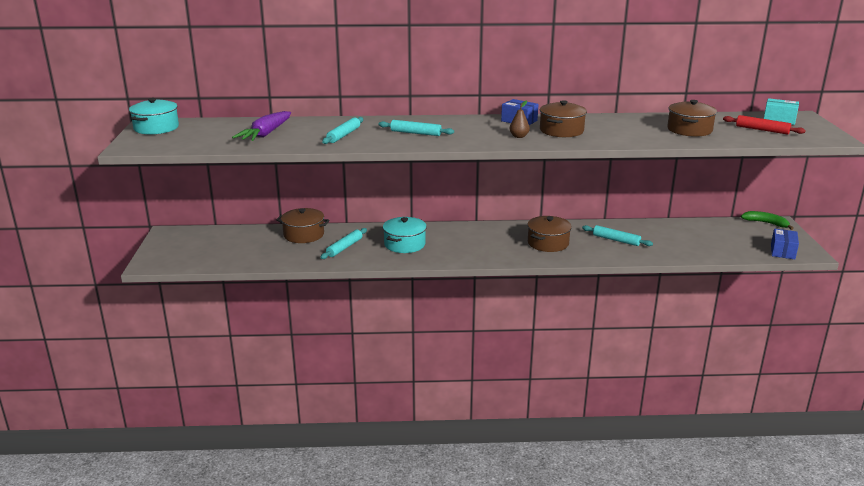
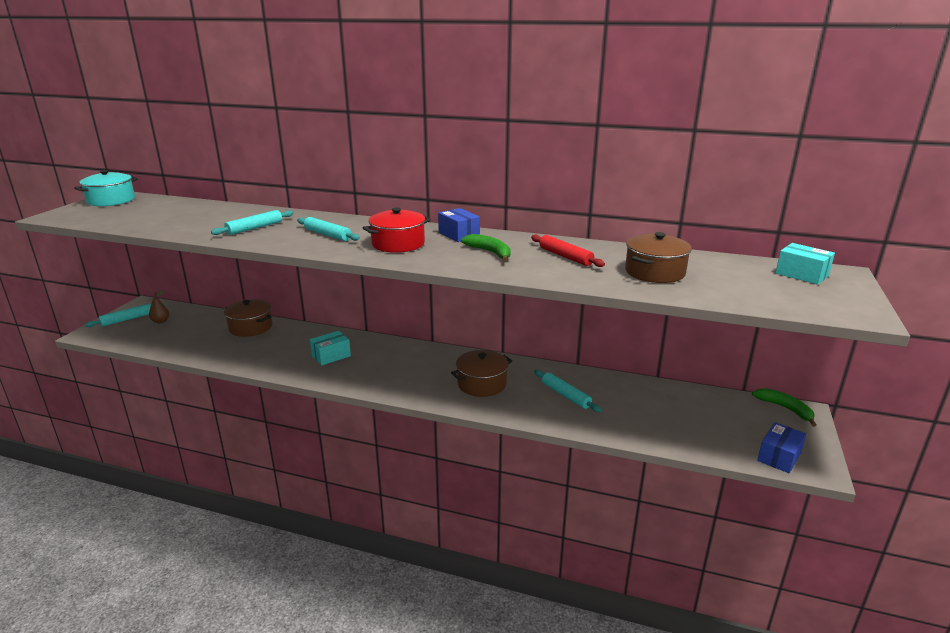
camera: 20 degrees right, 0 degrees up
(266, 134) = (188, 218): purple carrot -> none
(344, 247) = (271, 348): turquoise rolling pin -> turquoise rolling pin (127, 319)
(404, 244) = (331, 356): turquoise pot -> turquoise box
(483, 133) = (398, 244): none -> red pot
(519, 136) = (430, 253): brown pear -> brown pear (160, 321)
(561, 130) = (490, 252): brown pot -> green banana
(762, 130) = (760, 286): red rolling pin -> red rolling pin (565, 256)

